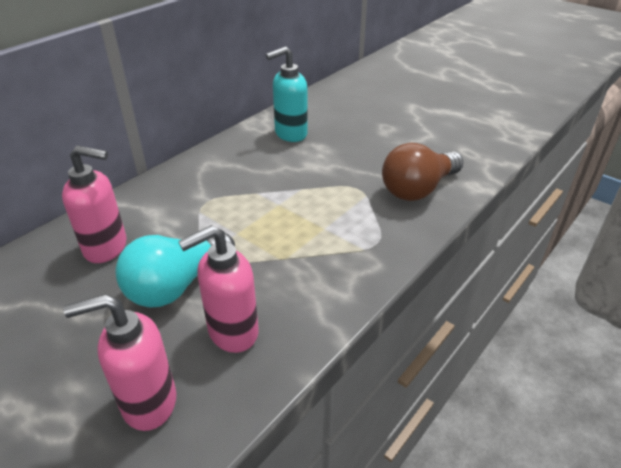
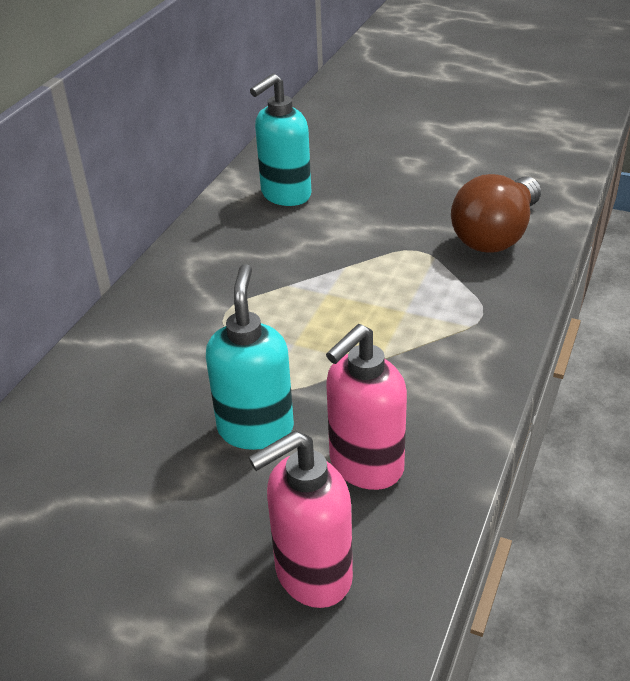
camera: 15 degrees left, 0 degrees up
(107, 248) = (125, 404): pink soap dispenser -> none
(176, 285) = (256, 428): turquoise light bulb -> turquoise soap dispenser

